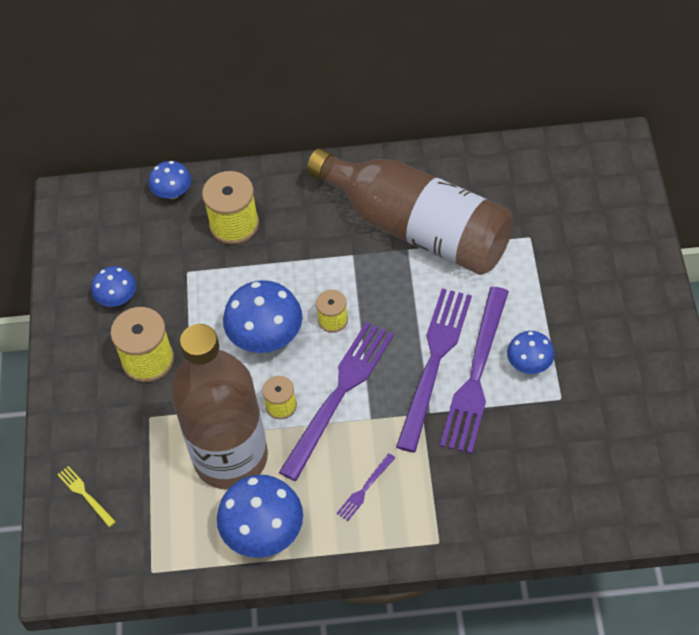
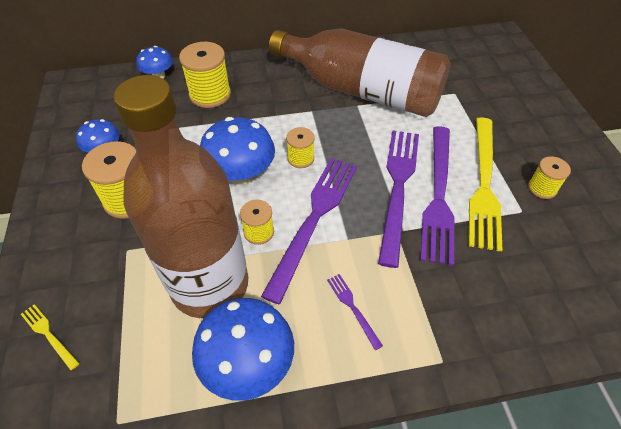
camera: 10 degrees left, 5 degrees down
(365, 489) = (353, 308): purple fork -> purple fork turned 120 degrees clockwise
(529, 364) = (483, 184): blue mushroom -> yellow fork
(592, 372) = (542, 188): none -> yellow spool

